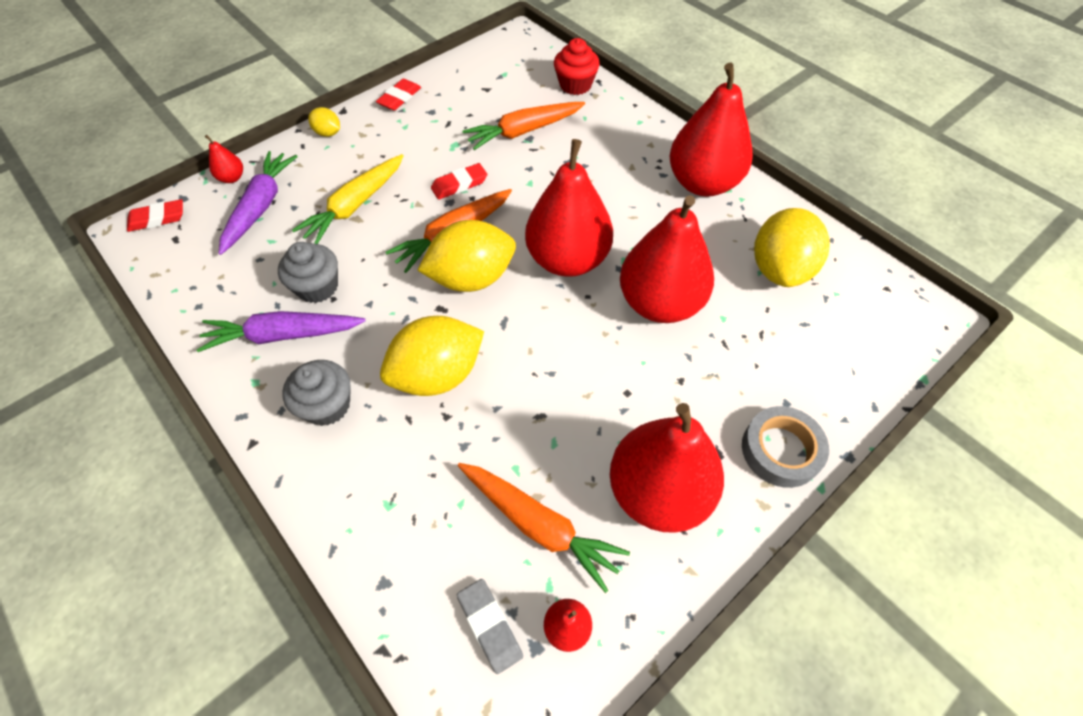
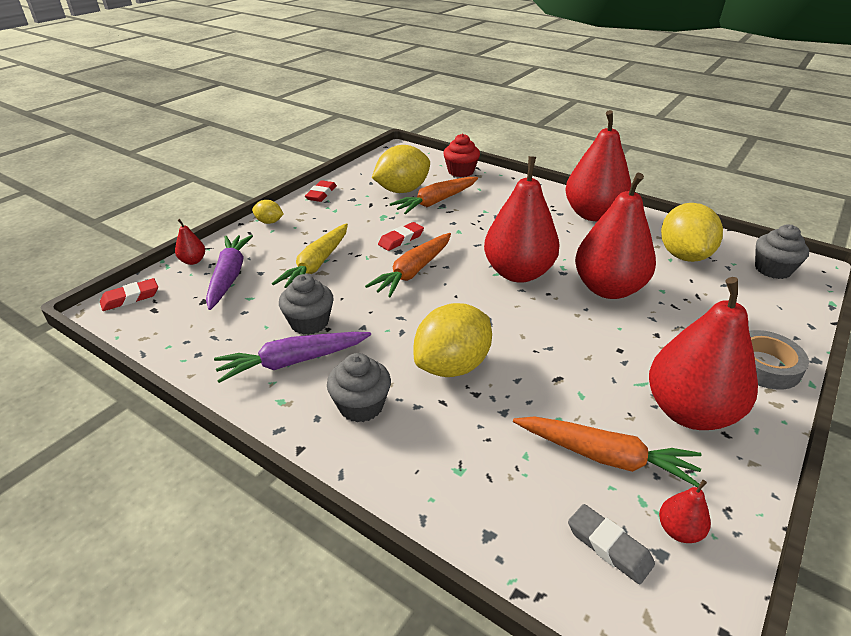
camera: 15 degrees left, 20 degrees down
(472, 278) = (445, 296): yellow lemon -> yellow lemon (402, 190)
(880, 312) = (772, 269): none -> grey cupcake

